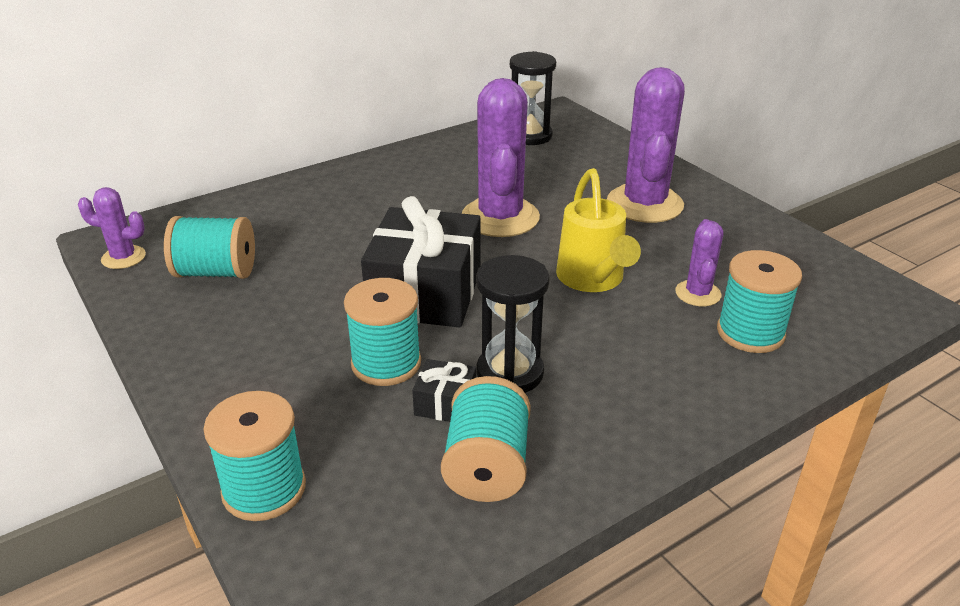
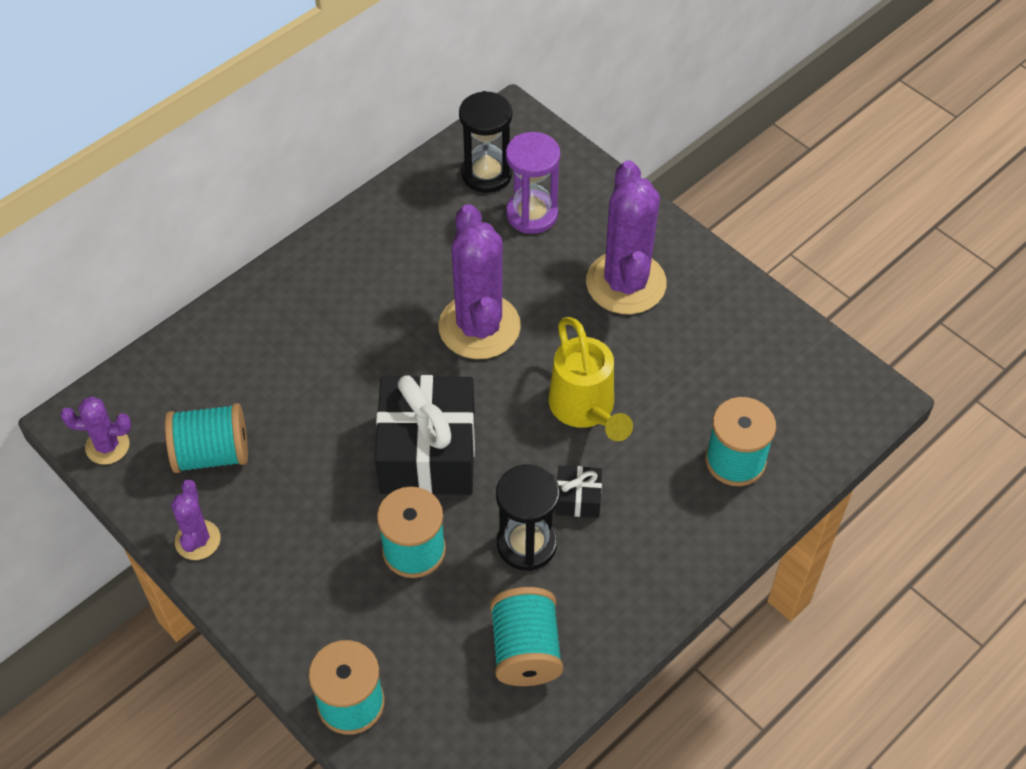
camera: 10 degrees left, 20 degrees up
(445, 403) = (477, 589): black gift -> black gift (578, 498)
(564, 159) = (532, 214): none -> purple hourglass
(698, 293) = (686, 414): purple cactus -> purple cactus (197, 540)

